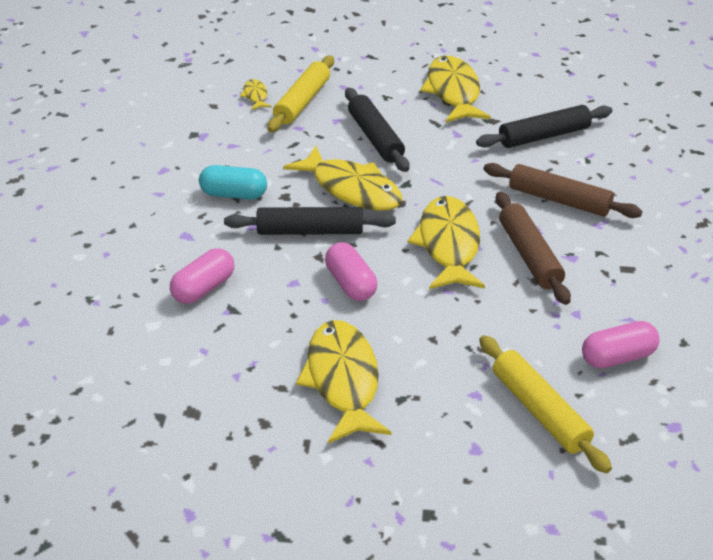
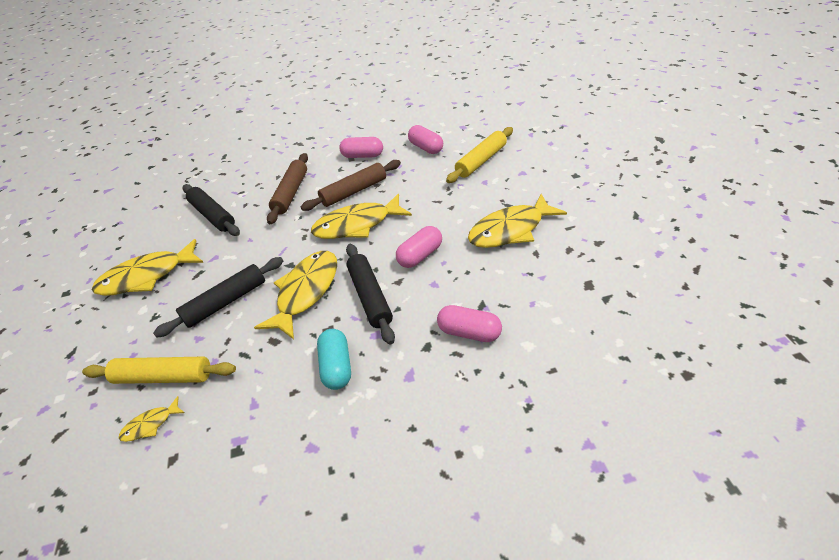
camera: 105 degrees left, 5 degrees up
(627, 282) = (362, 156): none -> pink capsule

